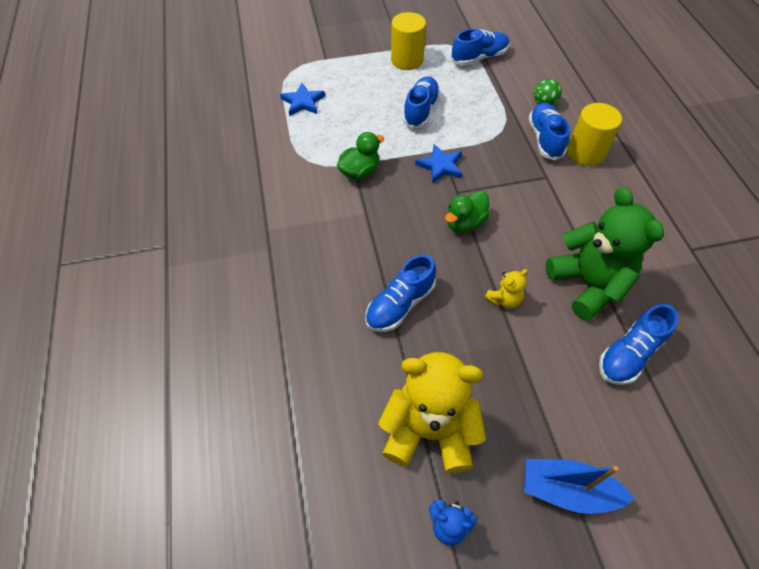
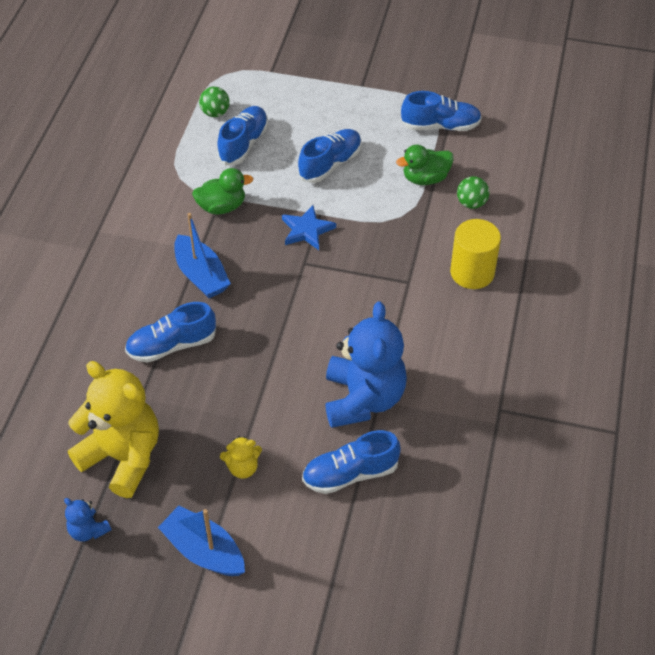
camera: 25 degrees right, 5 degrees down
(303, 102) = (215, 113): blue star -> green ball
(382, 234) = (201, 275): none -> blue boat
(407, 60) = (357, 102): yellow cylinder -> none
(464, 223) = (288, 295): green duck -> green duck (425, 178)
(504, 299) = (271, 379): yellow teddy bear -> yellow teddy bear (243, 468)
(545, 139) = (439, 242): blue shoe -> blue shoe (243, 144)
(588, 284) = (363, 399): green teddy bear -> blue teddy bear

